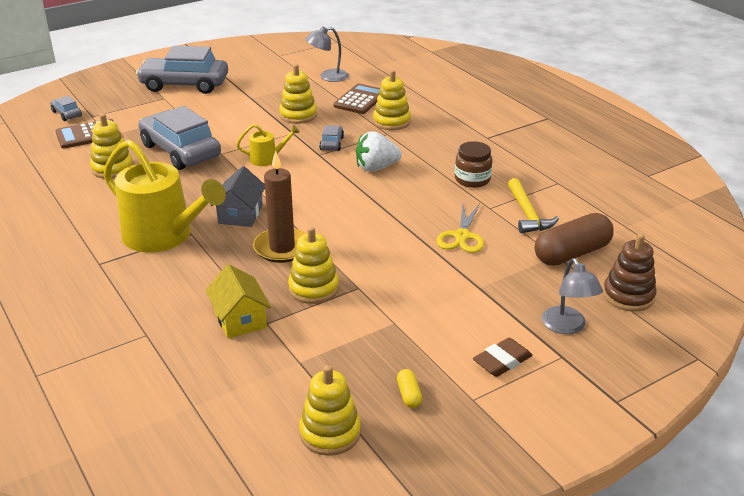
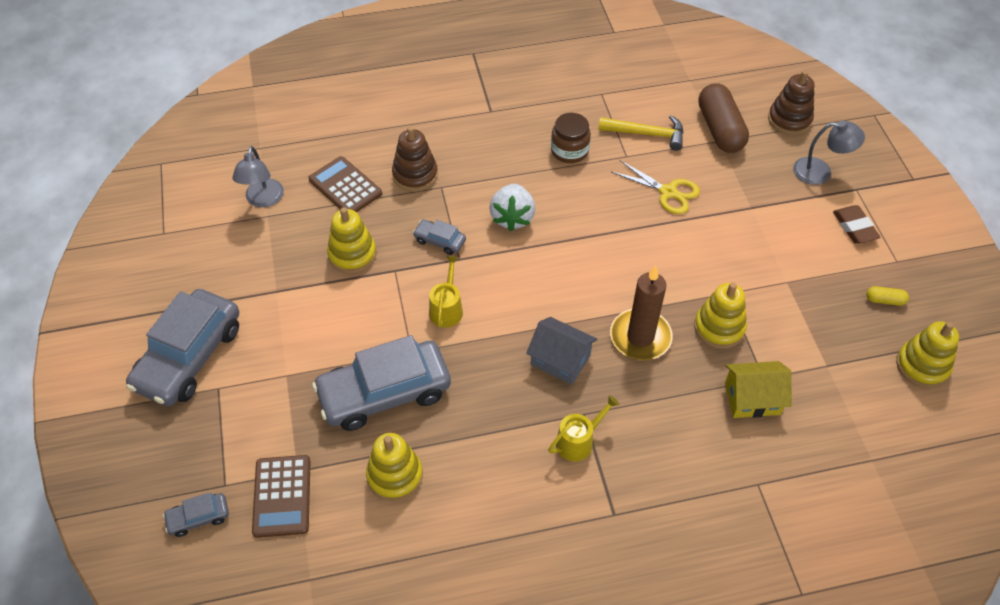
camera: 70 degrees left, 20 degrees up
(164, 236) = (578, 441): yellow watering can -> yellow watering can, size x0.45
(391, 121) = (415, 175): yellow stacking toy -> brown stacking toy

